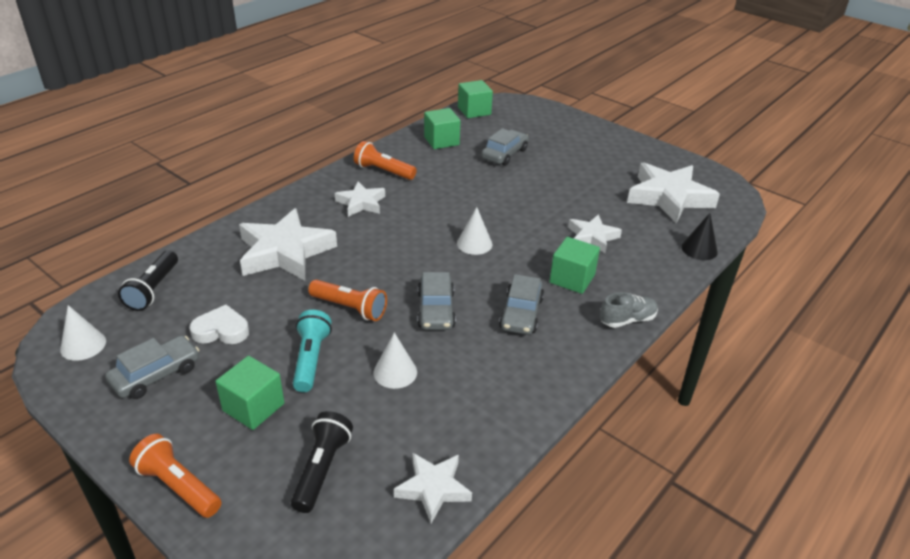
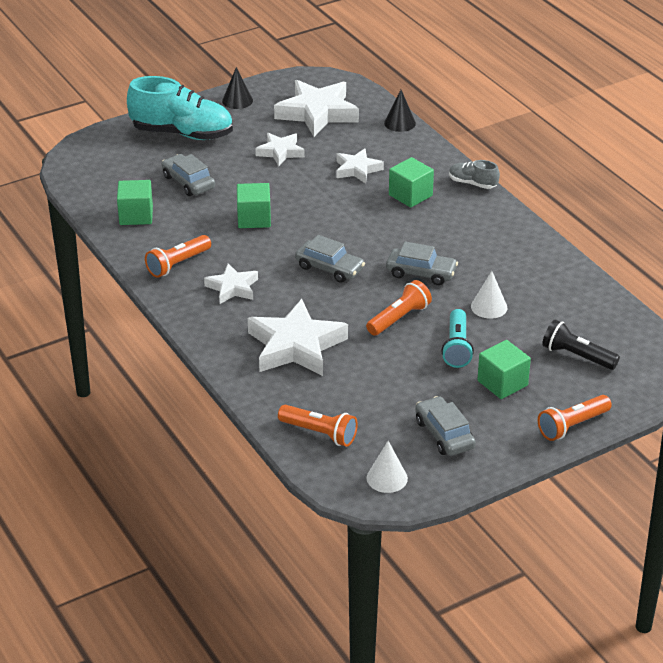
camera: 70 degrees left, 0 degrees up
(153, 290) = (320, 433): black flashlight -> orange flashlight
(221, 330) = (399, 394): white heart -> none
(311, 359) = (457, 347): turquoise flashlight -> turquoise flashlight turned 105 degrees counterclockwise
(433, 488) = (609, 309): white star -> white star (280, 152)
(474, 111) = (81, 181): green cube -> green cube (254, 219)
(474, 244) = (336, 234): white cone -> none
(521, 313) = (444, 231): grey car -> grey car (329, 268)
(574, 138) = (182, 133): none -> turquoise shoe
(627, 320) = (472, 183): grey shoe -> grey shoe turned 60 degrees counterclockwise
(648, 153) = (237, 100): none -> black cone

